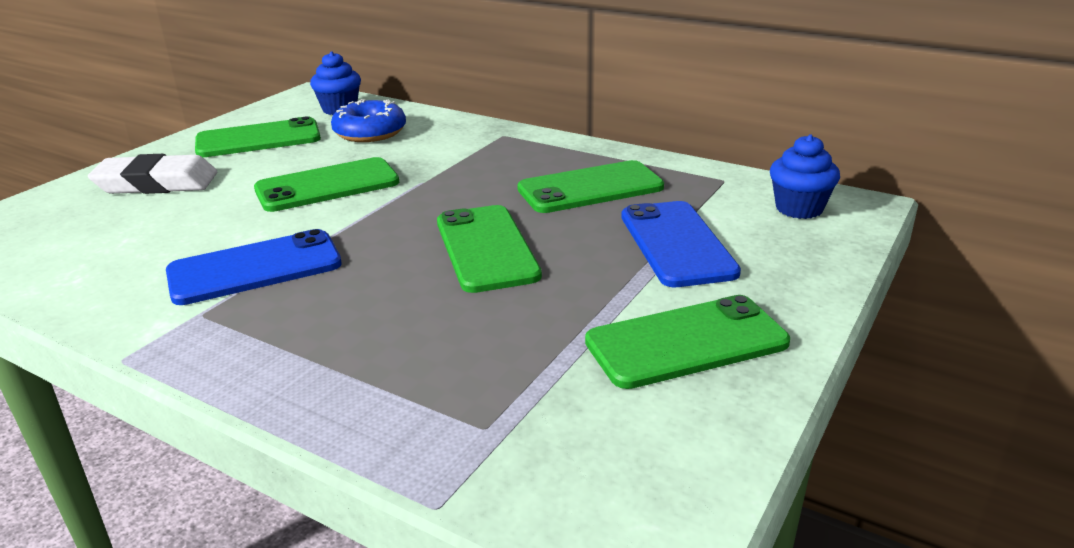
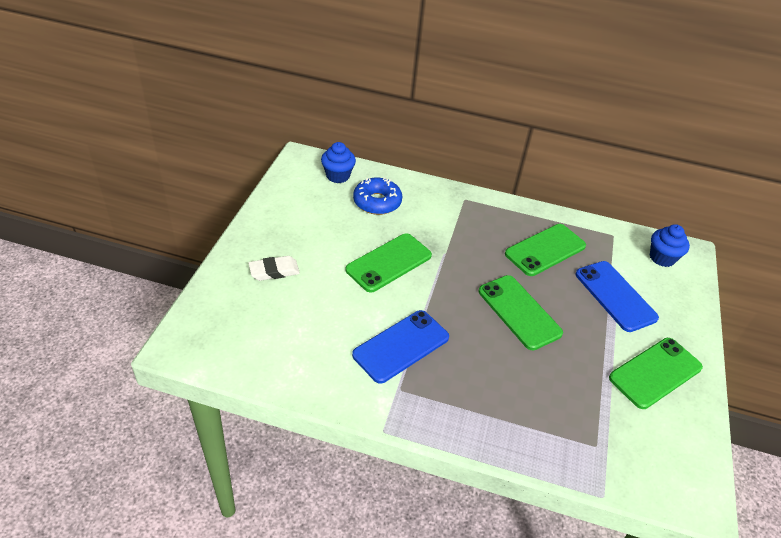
camera: 20 degrees left, 15 degrees up
(157, 183) = (274, 271): white eraser -> white eraser, size x0.66
(258, 139) = (306, 216): green phone -> none

